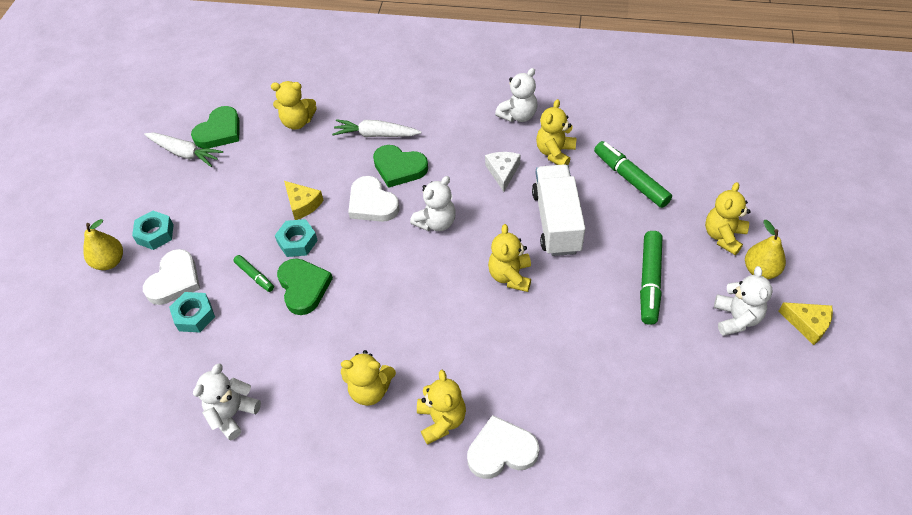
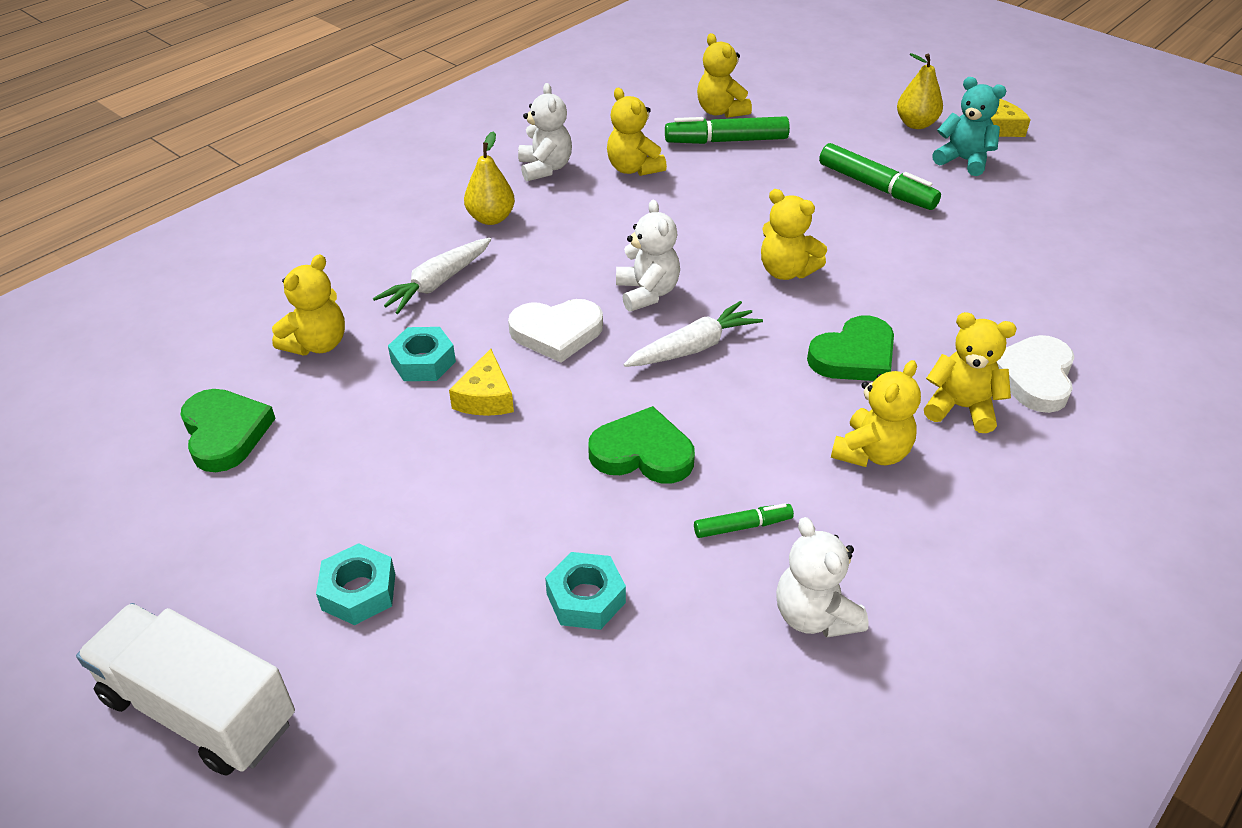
camera: 60 degrees left, 10 degrees down
(109, 262) = (355, 680): yellow pear -> yellow pear (491, 218)
(174, 280) = (488, 599): white heart -> none
(184, 153) = (219, 491): white carrot -> white carrot (693, 347)
(255, 276) = (572, 497): green marker -> green marker (742, 526)
(297, 242) = (551, 428): turquoise nut -> turquoise nut (423, 362)
(302, 204) = (485, 397): yellow cheese -> yellow cheese turned 105 degrees clockwise
(399, 168) = (521, 287): green heart -> green heart (854, 356)
(503, 172) = (621, 213): white cheese -> none
(556, 222) = (737, 209): white truck -> white truck (199, 709)
(723, 236) = (856, 124): yellow teddy bear -> yellow teddy bear (721, 111)
(736, 318) = (963, 160): white teddy bear -> turquoise teddy bear

